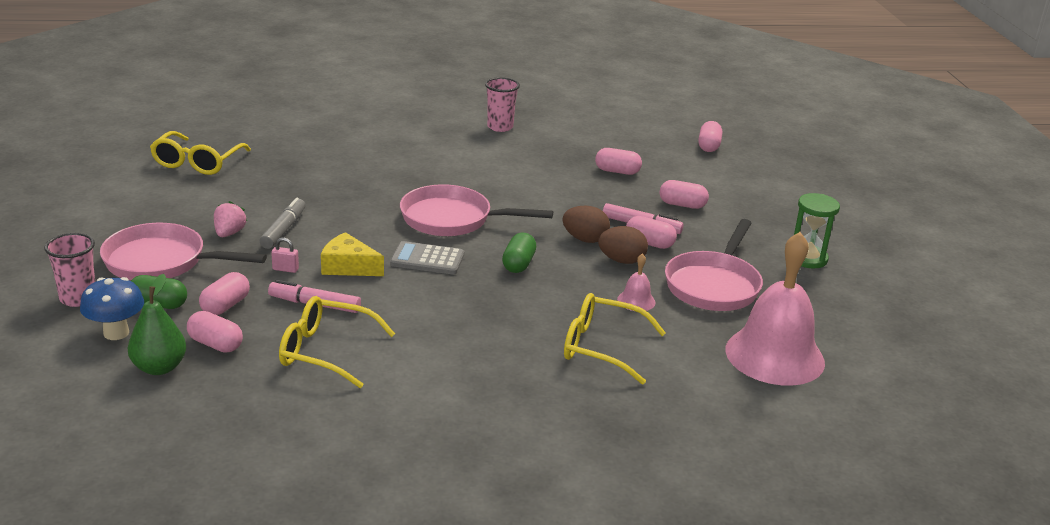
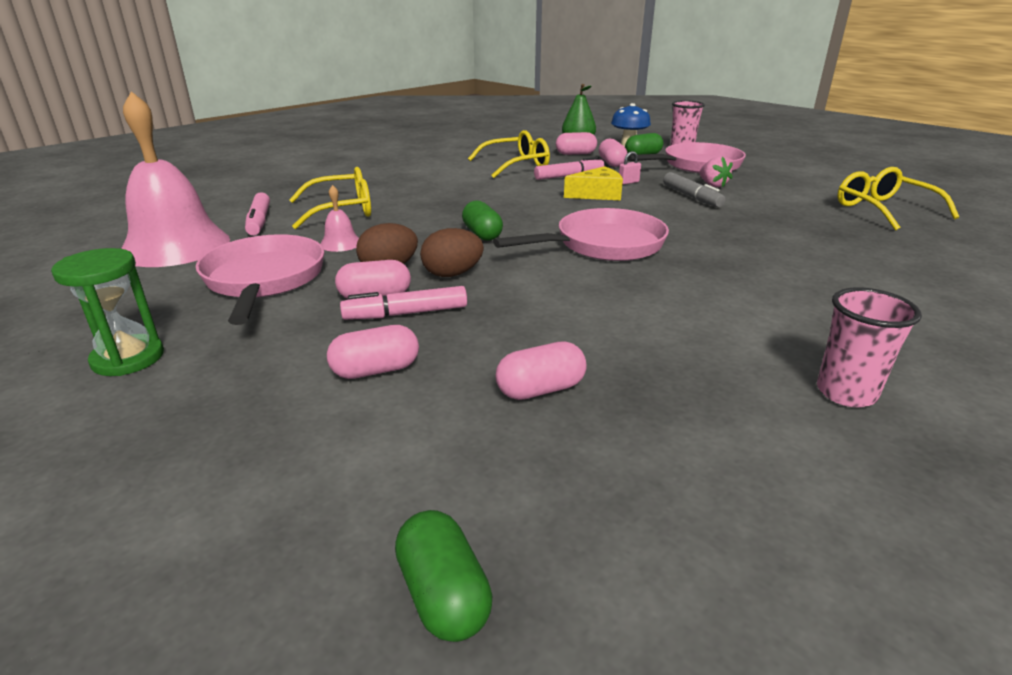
camera: 145 degrees right, 0 degrees up
(427, 259) = (557, 214): grey calculator -> none
(689, 363) = (259, 221): none -> pink marker
(708, 146) = (443, 595): pink capsule -> green capsule

